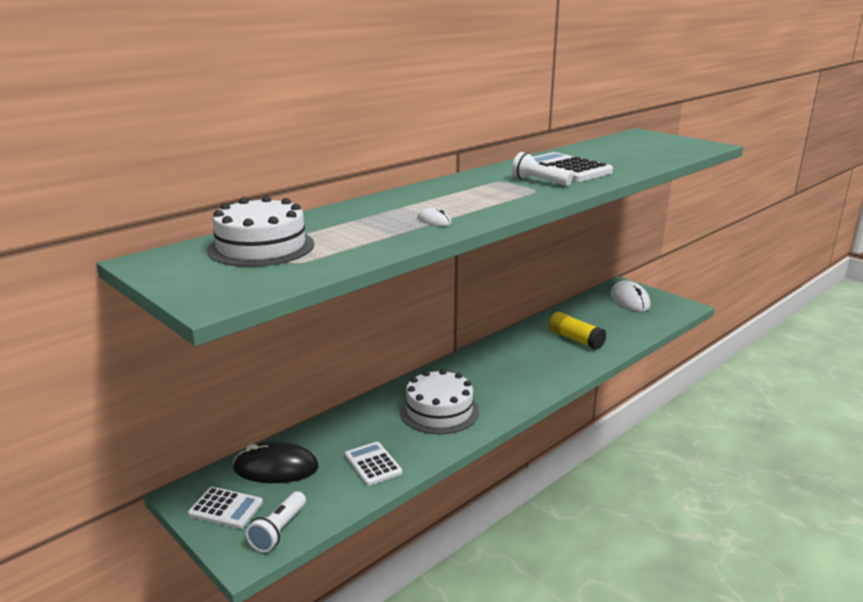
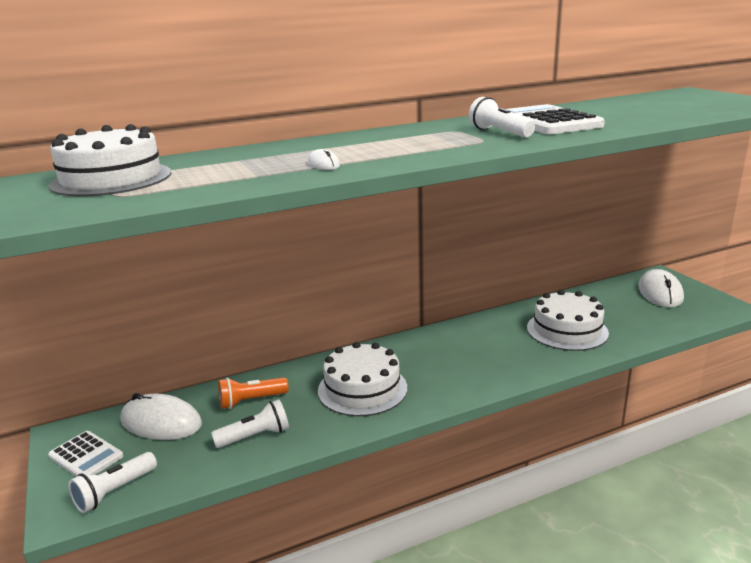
camera: 20 degrees right, 0 degrees up
(276, 468) = (161, 422): black mouse -> white mouse
(347, 436) = (251, 401): none -> orange flashlight
(373, 464) = (255, 436): white calculator -> white flashlight
(576, 339) = (567, 330): yellow glue stick -> white cake

